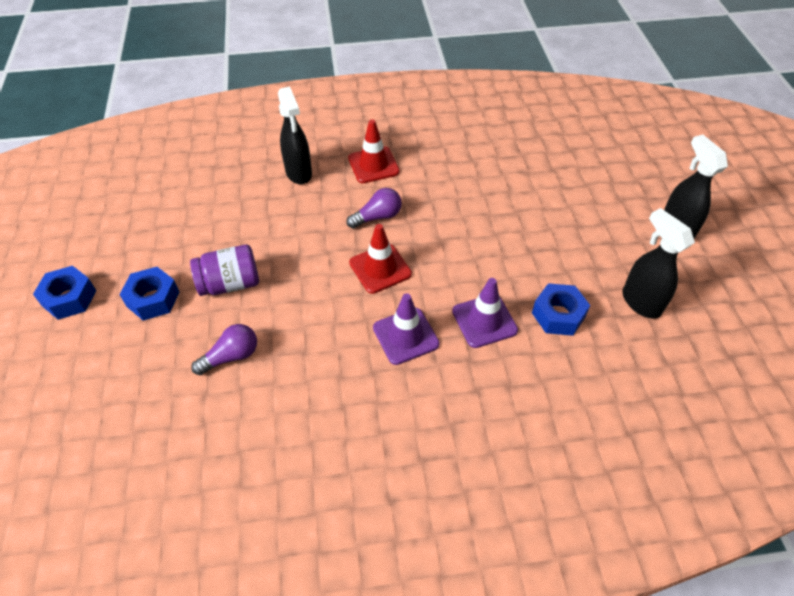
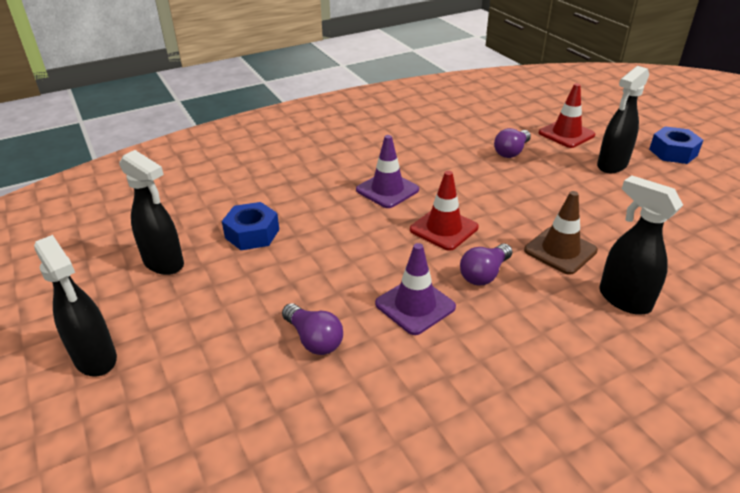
camera: 160 degrees right, 15 degrees down
(153, 299) = (611, 165): blue nut -> black spray bottle
(230, 284) = (565, 187): purple jar -> none
(303, 220) = (560, 250): none -> brown traffic cone
(373, 165) = (543, 338): red traffic cone -> red traffic cone (566, 134)
(484, 321) = (322, 214): purple traffic cone -> purple traffic cone (415, 305)
(522, 203) = (314, 339): none -> purple light bulb

